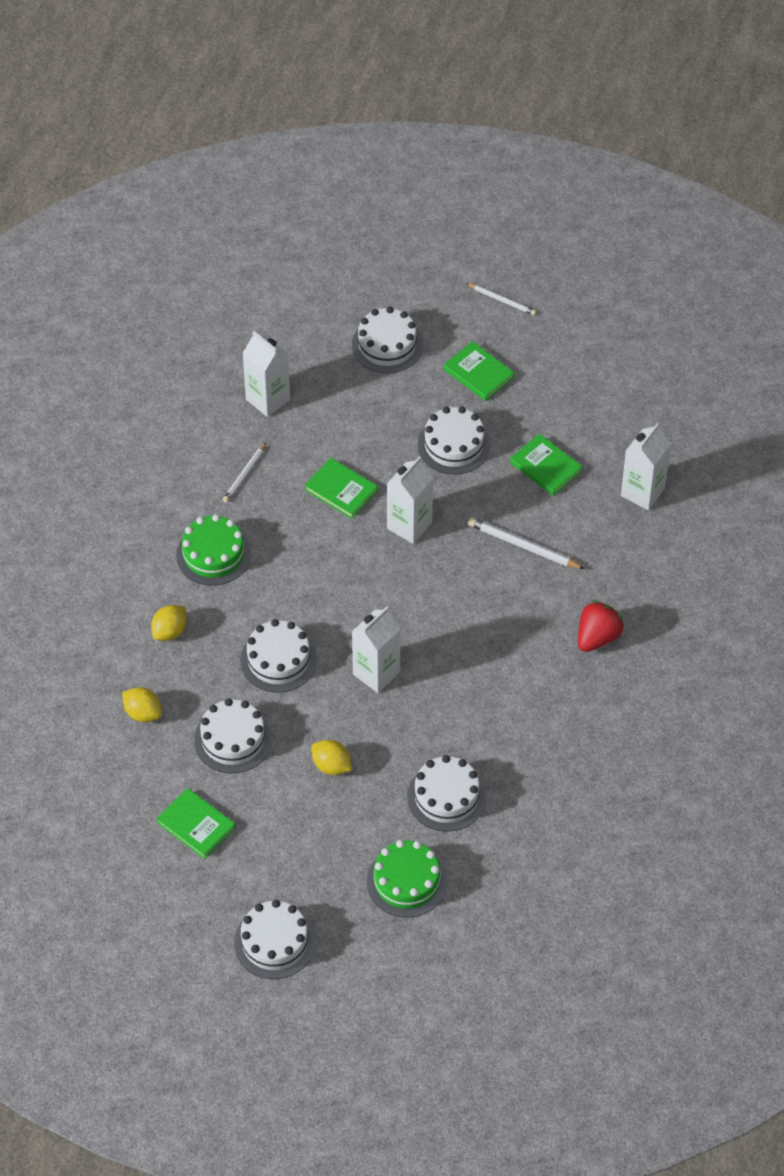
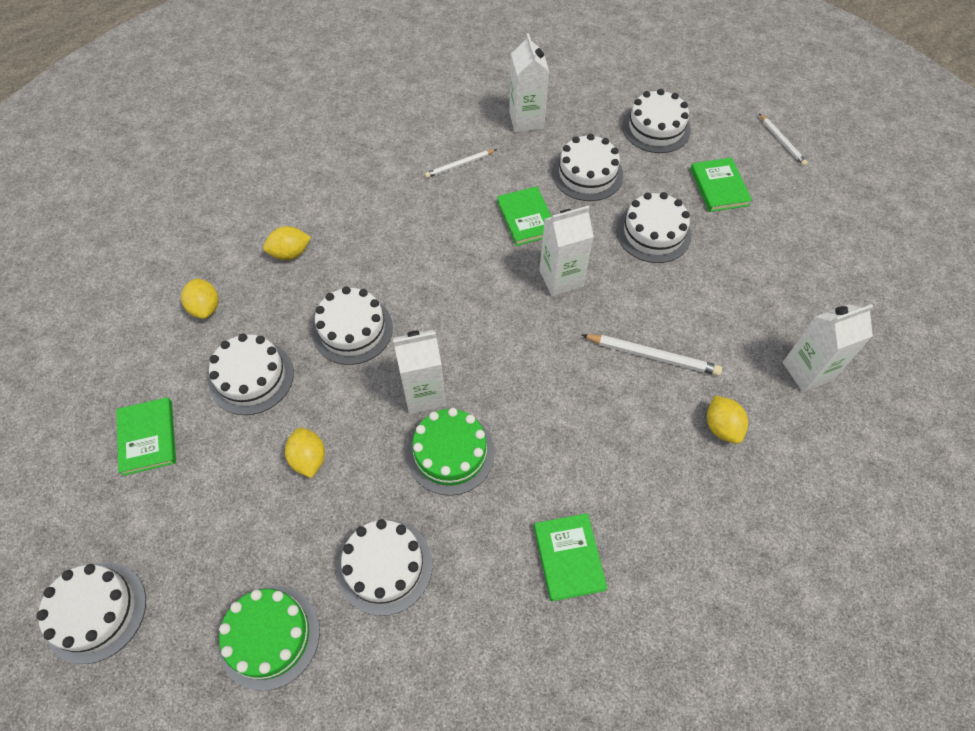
camera: 35 degrees right, 5 degrees up
(213, 554) = (380, 212): green cake -> green cake (450, 453)
(361, 422) = (587, 174): none -> white cake
(523, 546) = (652, 356): white pencil -> white pencil turned 135 degrees clockwise
(546, 467) = (725, 296): green book -> green book (569, 557)
(597, 637) = (662, 491): red strawberry -> none
(608, 569) = (722, 427): none -> yellow lemon

